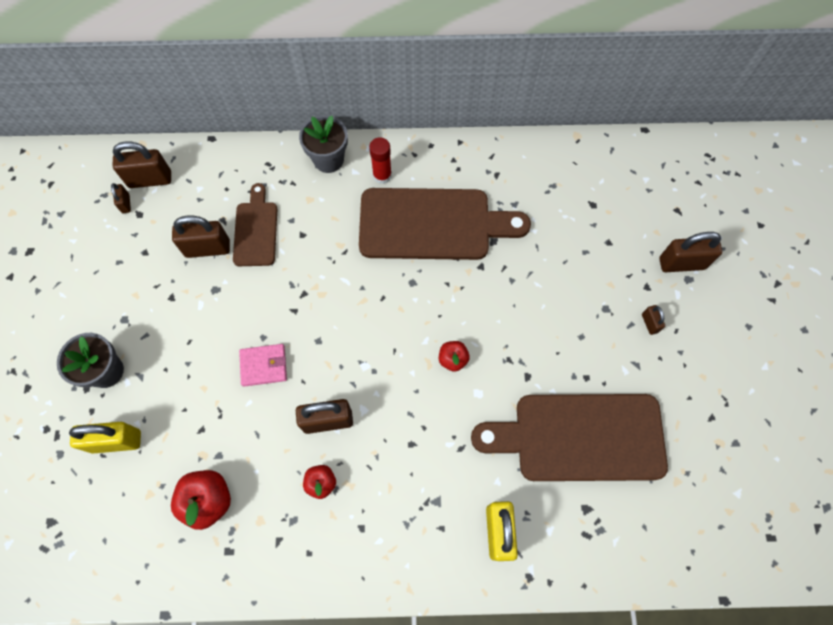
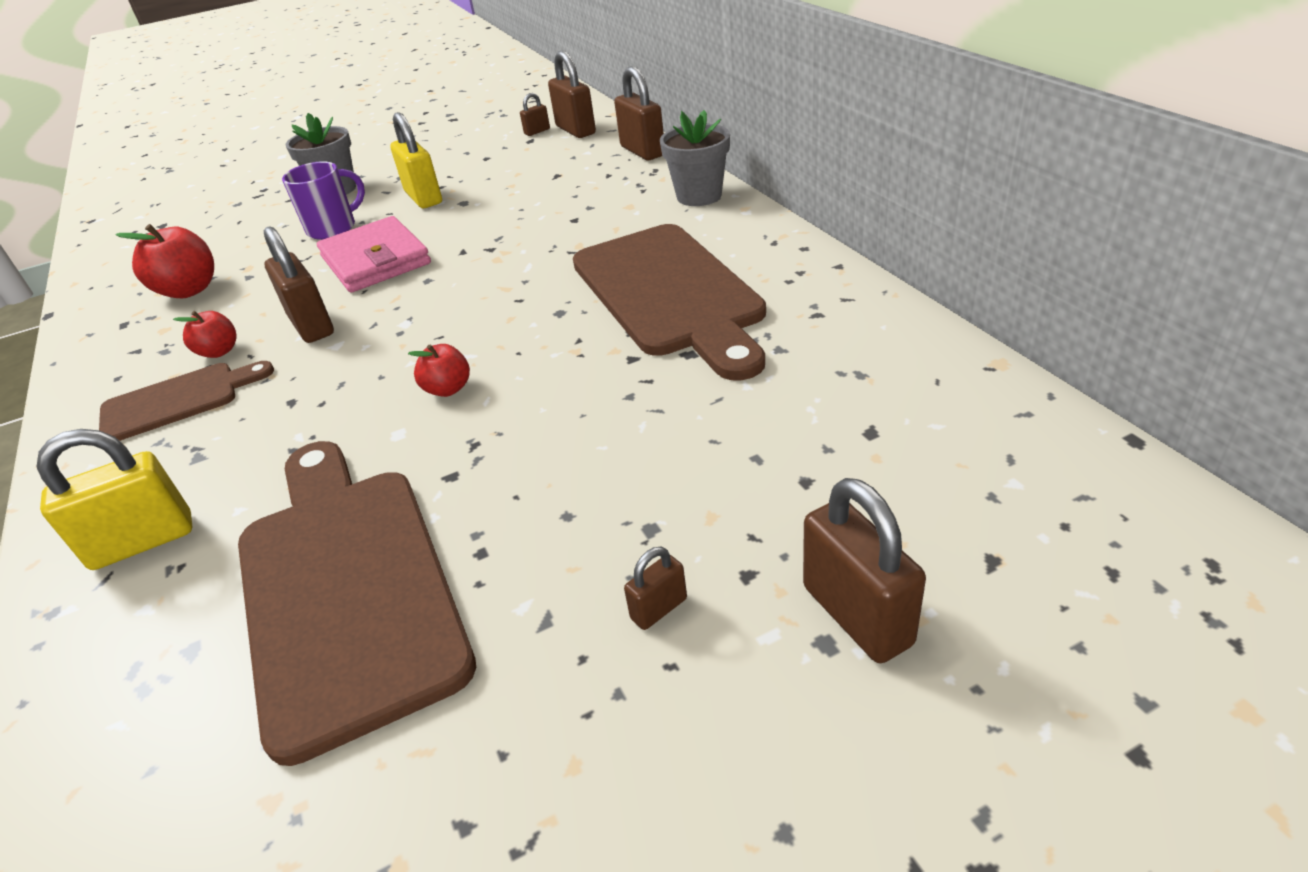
camera: 70 degrees right, 30 degrees down
(116, 441) = (256, 221): yellow padlock -> yellow padlock (423, 198)
(183, 385) = (333, 228): none -> purple mug
(207, 248) = (513, 181): brown padlock -> brown padlock (642, 151)
(256, 230) = (558, 194): brown cutting board -> brown cutting board (177, 401)
(264, 366) = (375, 260): pink wallet -> pink wallet, size x1.65
(382, 175) = (713, 234): red glue stick -> none

